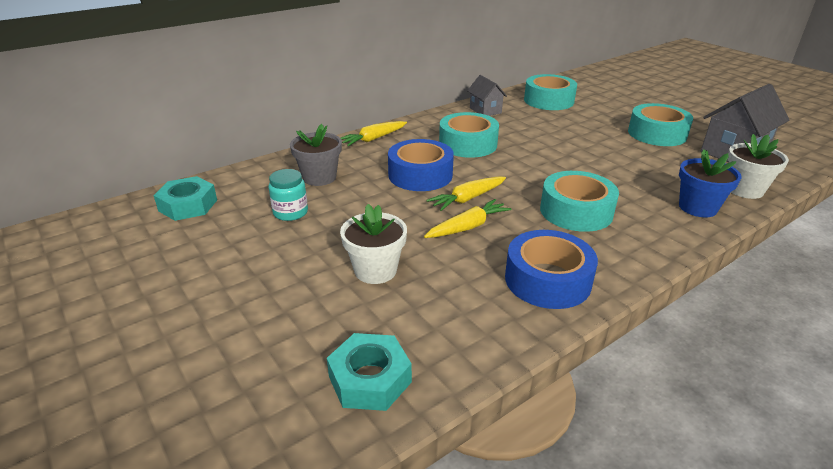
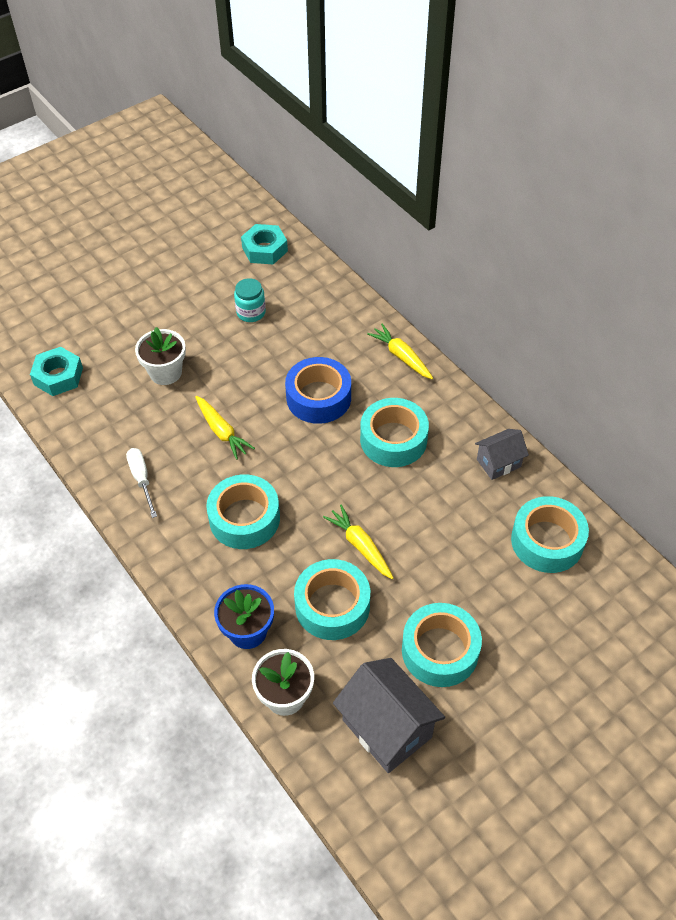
camera: 90 degrees right, 20 degrees up
(319, 177) = (312, 323): grey flower pot -> none
(468, 199) = (270, 434): yellow carrot -> yellow carrot (360, 546)
(547, 280) = (142, 479): blue tape -> white screwdriver
(646, 170) = (332, 606): none -> turquoise tape

